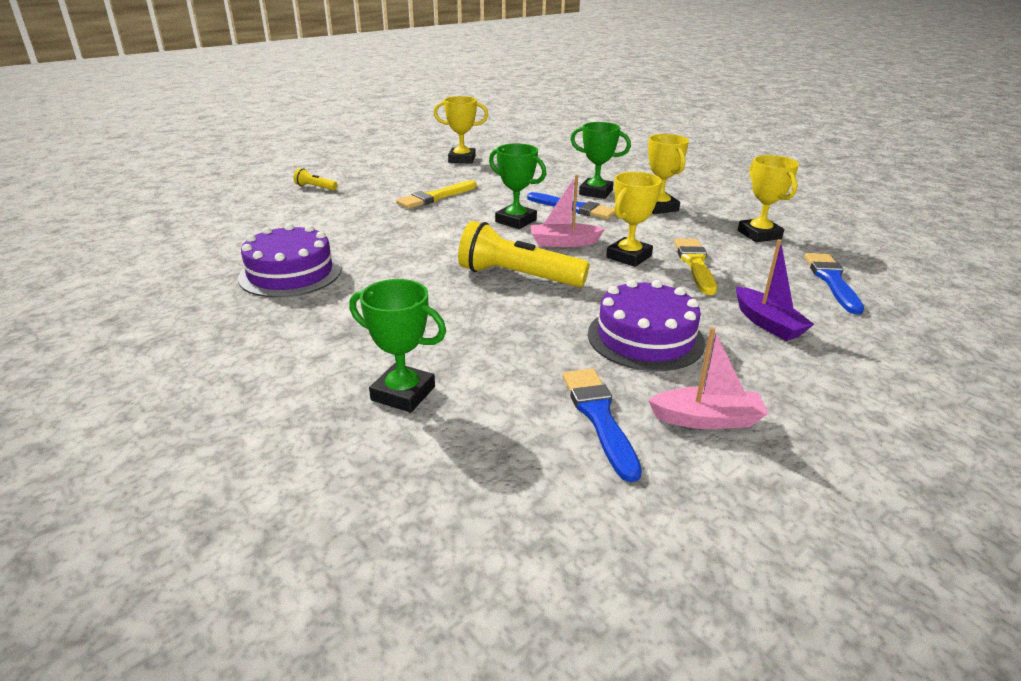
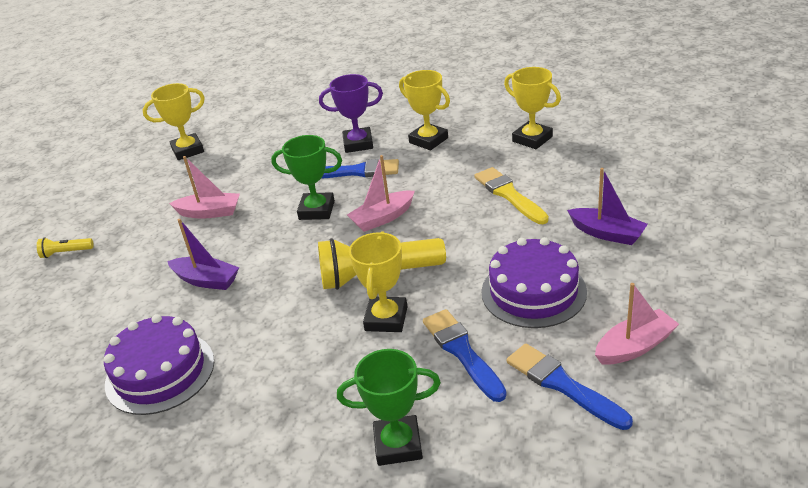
camera: 25 degrees left, 5 degrees up
(386, 233) = (206, 280): none -> purple boat
(435, 197) = (209, 212): yellow brush -> pink boat
(596, 192) = (358, 144): green trophy -> purple trophy
(629, 257) = (450, 210): yellow trophy -> yellow trophy (386, 319)
(832, 281) = (620, 167): blue brush -> blue brush (462, 352)

